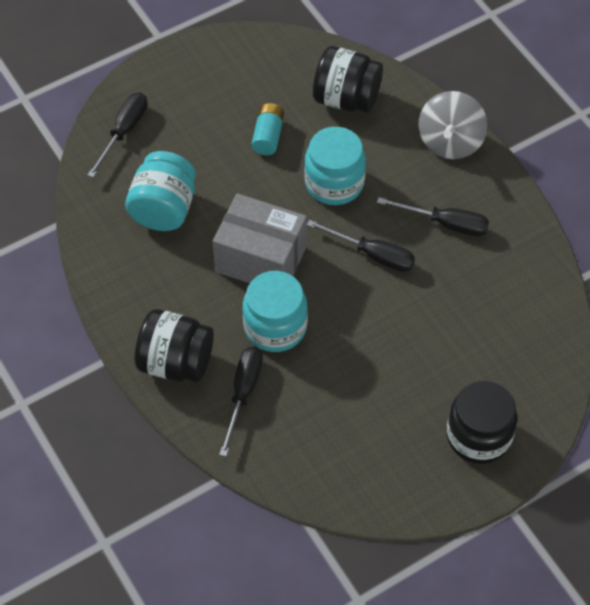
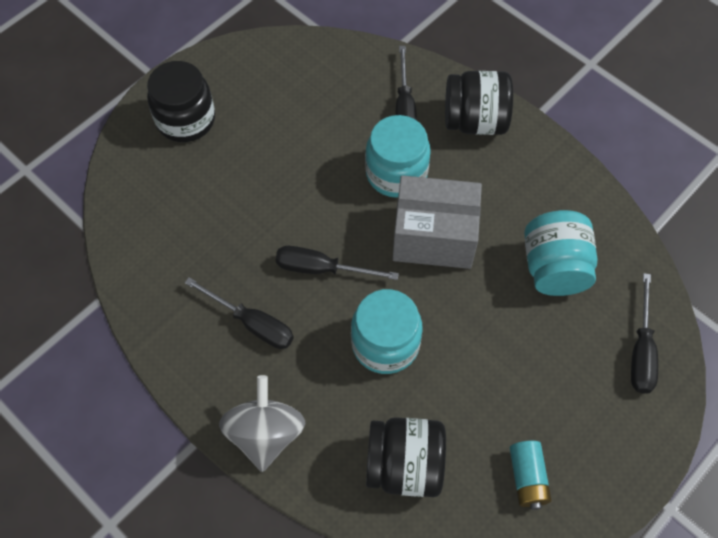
camera: 165 degrees right, 5 degrees up
(268, 136) = (479, 387): turquoise battery -> turquoise battery (527, 478)
(445, 224) = (252, 323): black screwdriver -> black screwdriver turned 150 degrees counterclockwise

